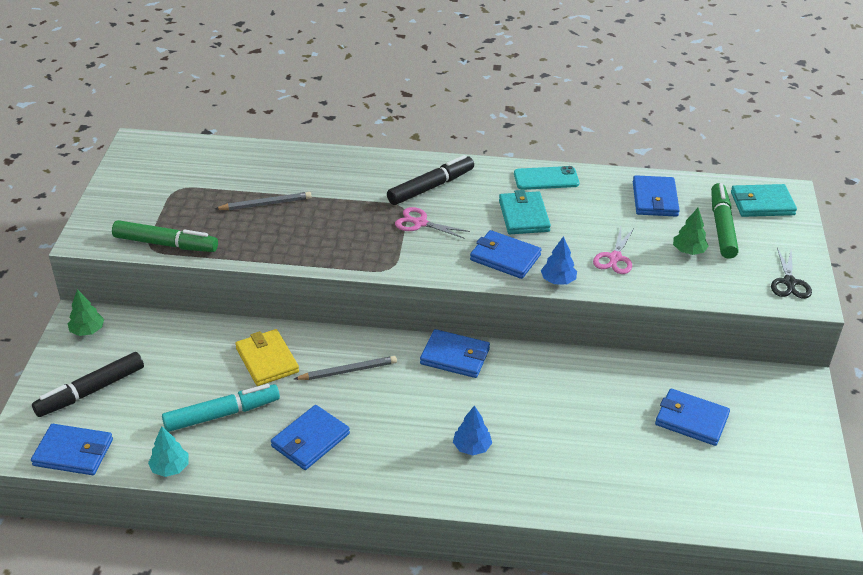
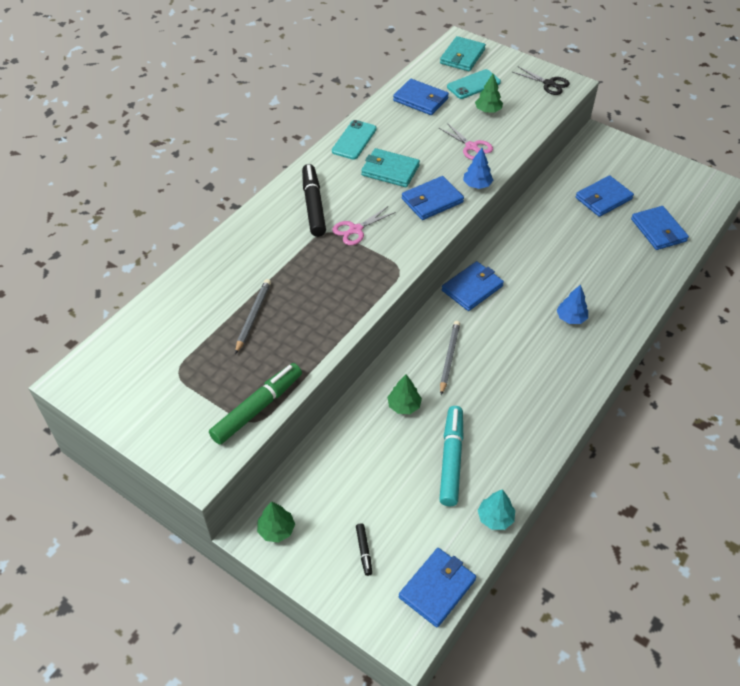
camera: 60 degrees left, 10 degrees up
(91, 391) = (364, 551): black marker -> black marker, size x0.46
(267, 360) = (404, 405): yellow wallet -> green tree
(310, 440) = (513, 410): blue wallet -> blue wallet (658, 230)
(722, 227) = (473, 84): green marker -> turquoise phone

